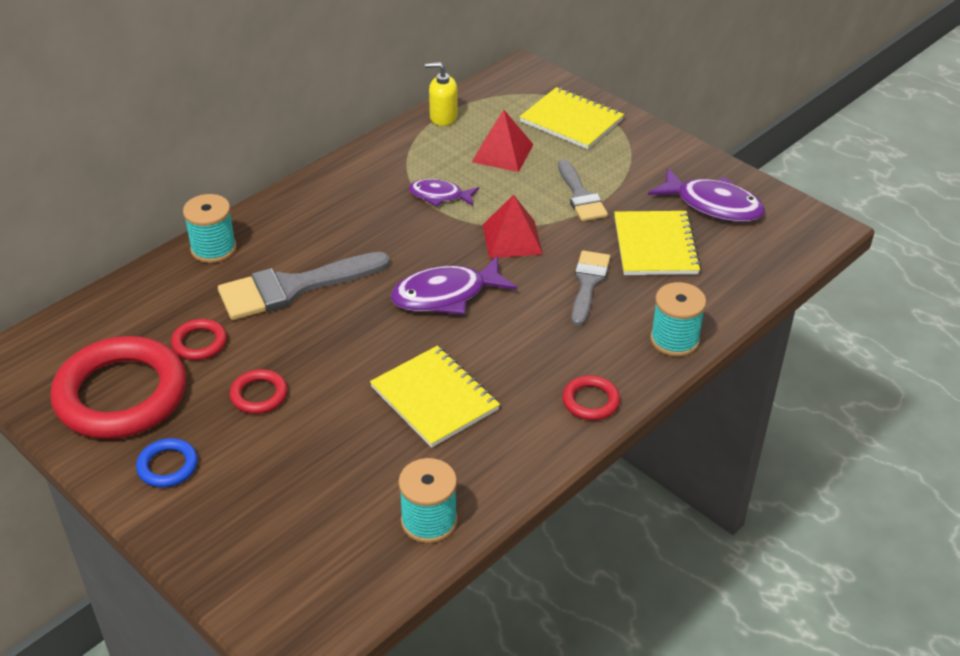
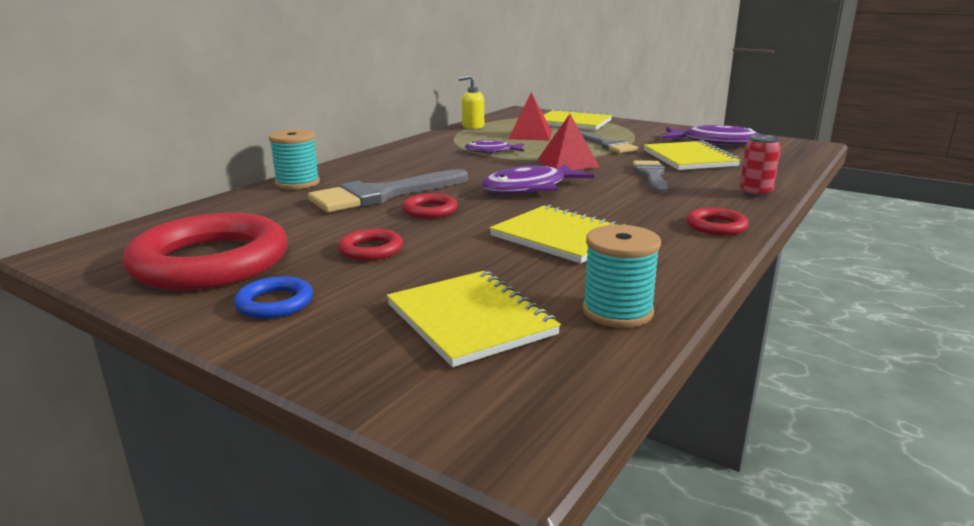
camera: 10 degrees left, 20 degrees down
(199, 343) = (295, 227): red ring -> red ring (430, 210)
(311, 513) = (470, 320): none -> yellow notebook
(674, 340) = (755, 193): turquoise spool -> red can

